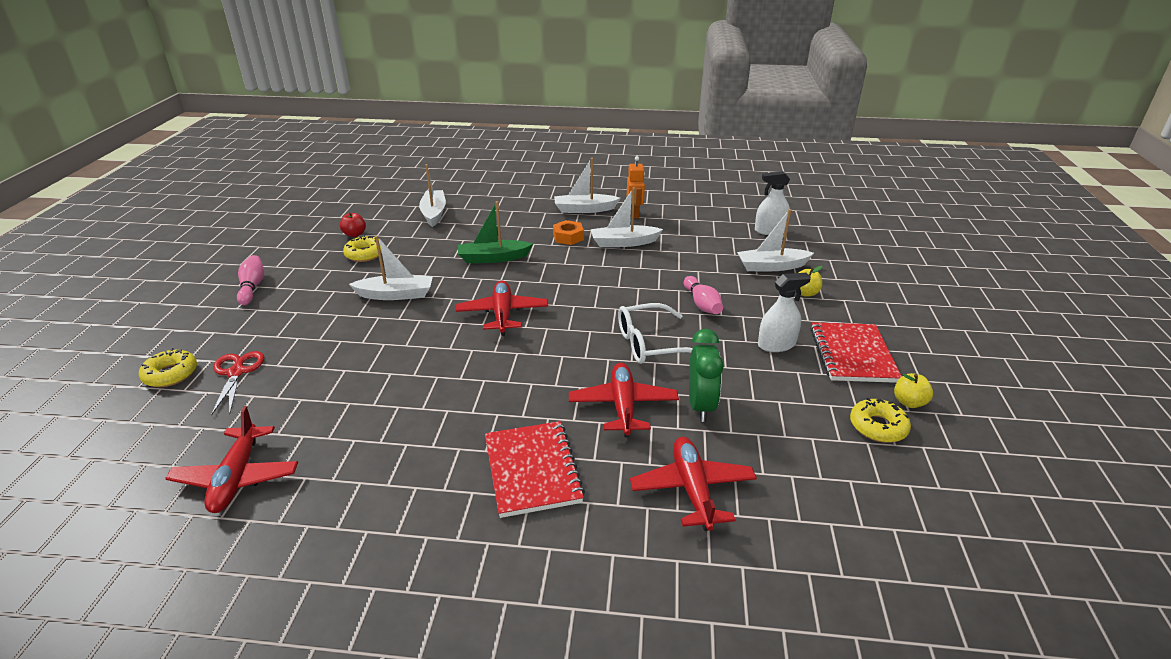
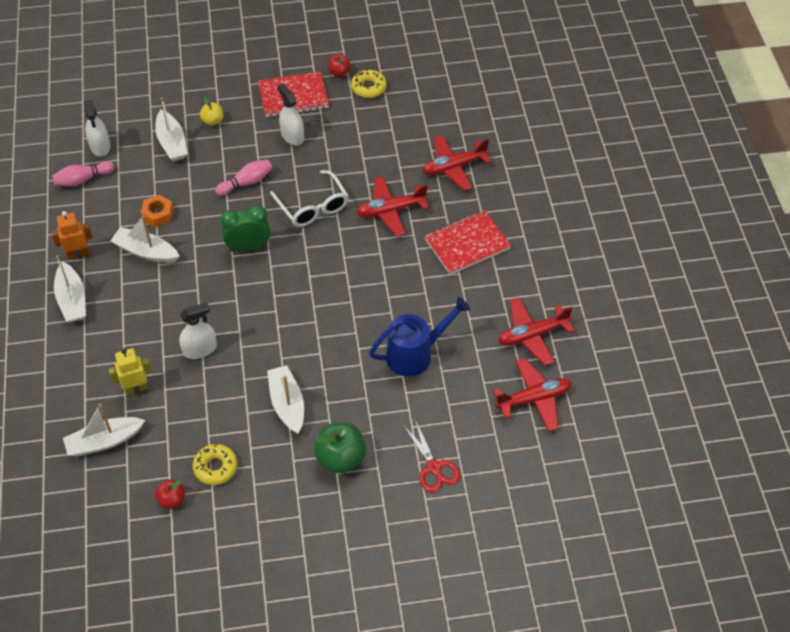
camera: 105 degrees left, 20 degrees up
(170, 374) = (452, 516): yellow donut -> none
(236, 372) = (434, 468): red scissors -> red scissors turned 90 degrees counterclockwise
(252, 287) = (305, 538): pink bowling pin -> pink bowling pin (83, 179)
(309, 316) = (340, 458): none -> green apple
(388, 386) = (416, 354): none -> blue watering can
(473, 228) = (136, 388): none -> yellow robot
(493, 258) = (200, 349): green boat -> white spray bottle
(502, 314) = (297, 311): red plane -> red plane (532, 335)
(568, 237) = (142, 299): orange nut -> orange nut (158, 214)
(624, 243) = (146, 252): white boat -> white boat turned 135 degrees clockwise
(701, 406) = (376, 171): green clock -> green clock (248, 247)
(909, 402) = (339, 72): yellow apple -> red apple

